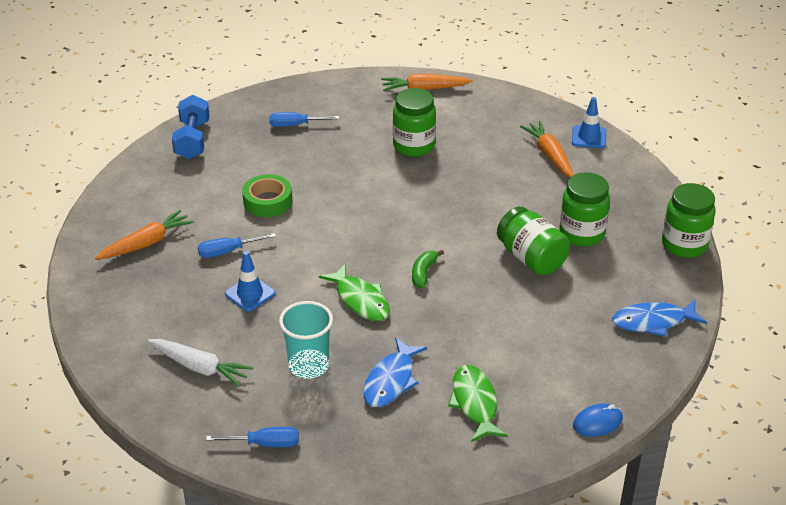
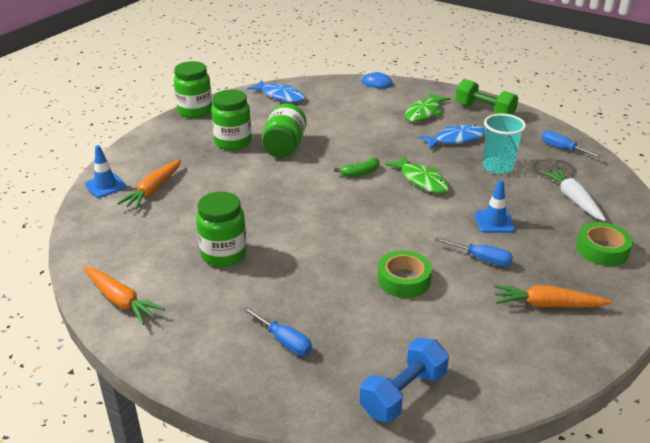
camera: 135 degrees left, 5 degrees down
(134, 320) = (602, 250): none -> green tape
(360, 300) = (421, 180): green fish -> green fish turned 135 degrees clockwise
(414, 457) = (484, 111): none -> green dumbbell

